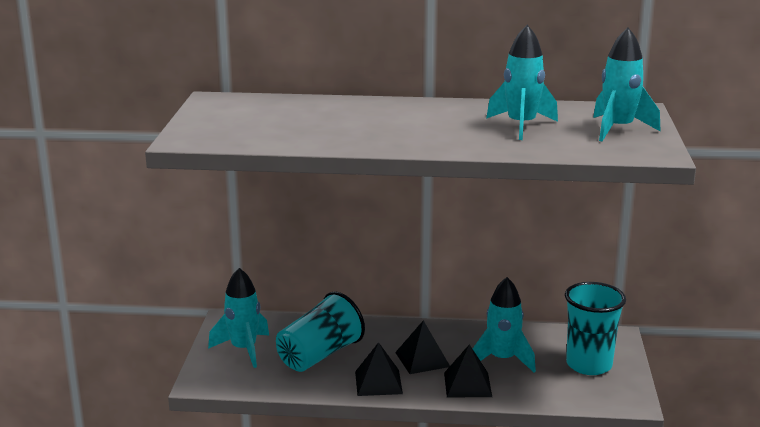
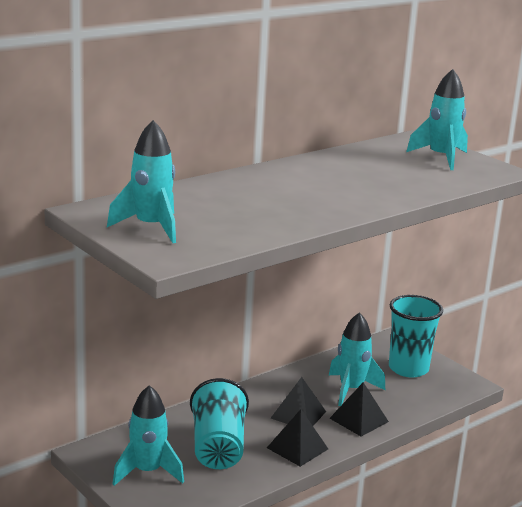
camera: 45 degrees left, 0 degrees up
(521, 126) = (379, 171): turquoise rocket -> turquoise rocket (151, 227)

